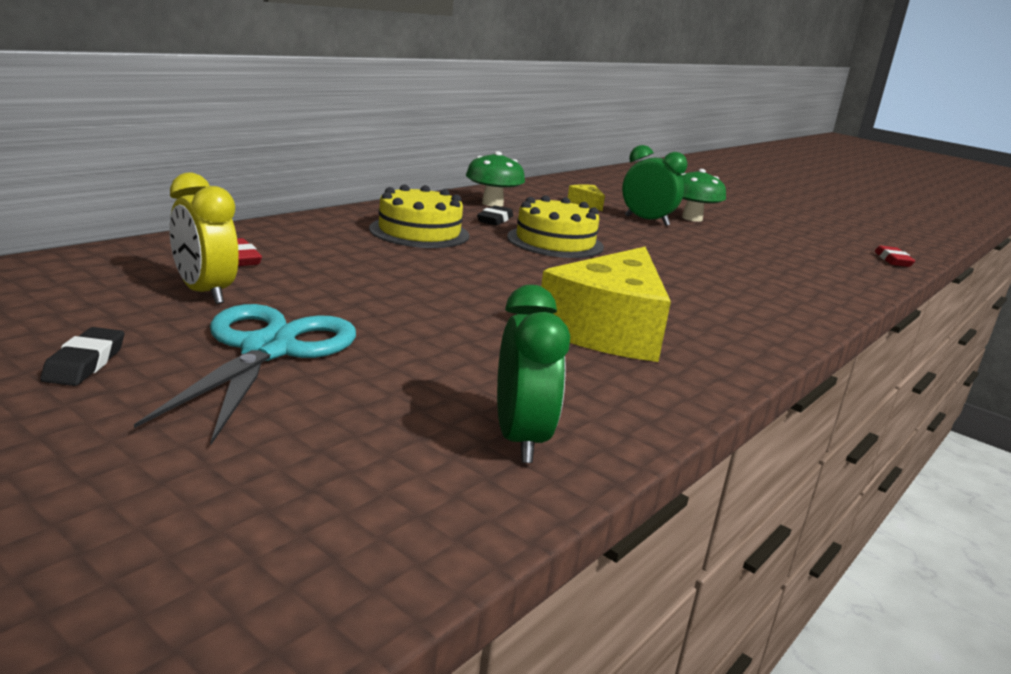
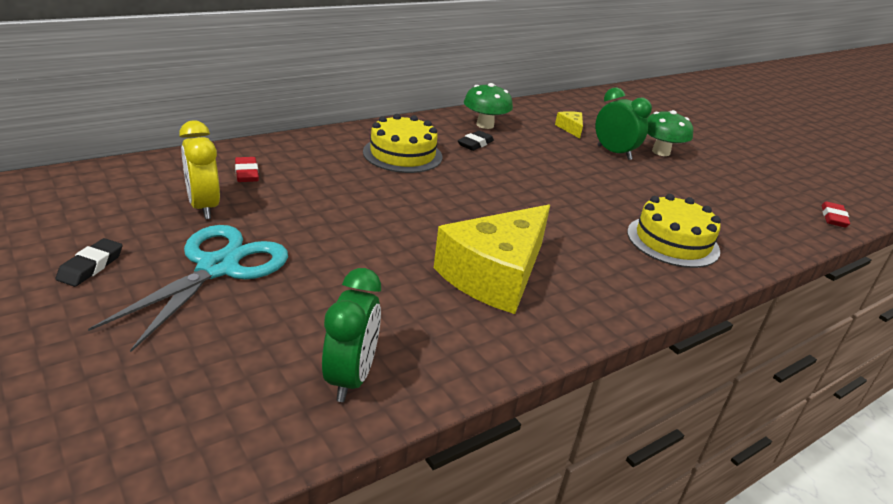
camera: 15 degrees right, 10 degrees up
(555, 242) = (512, 173): yellow cake -> yellow cake (672, 241)

